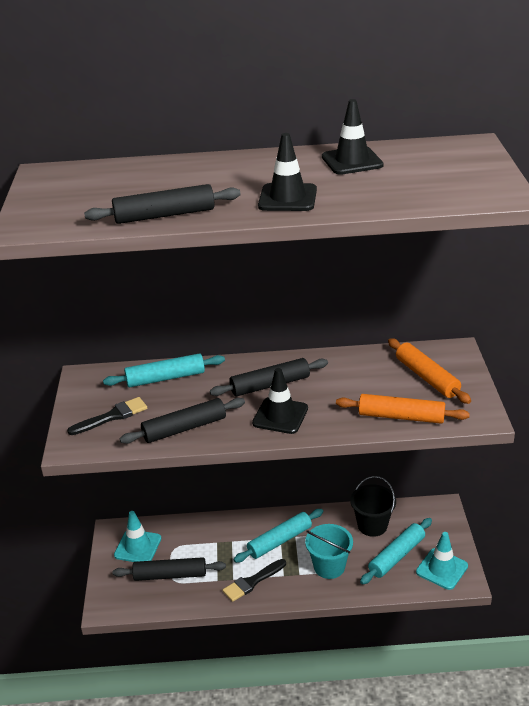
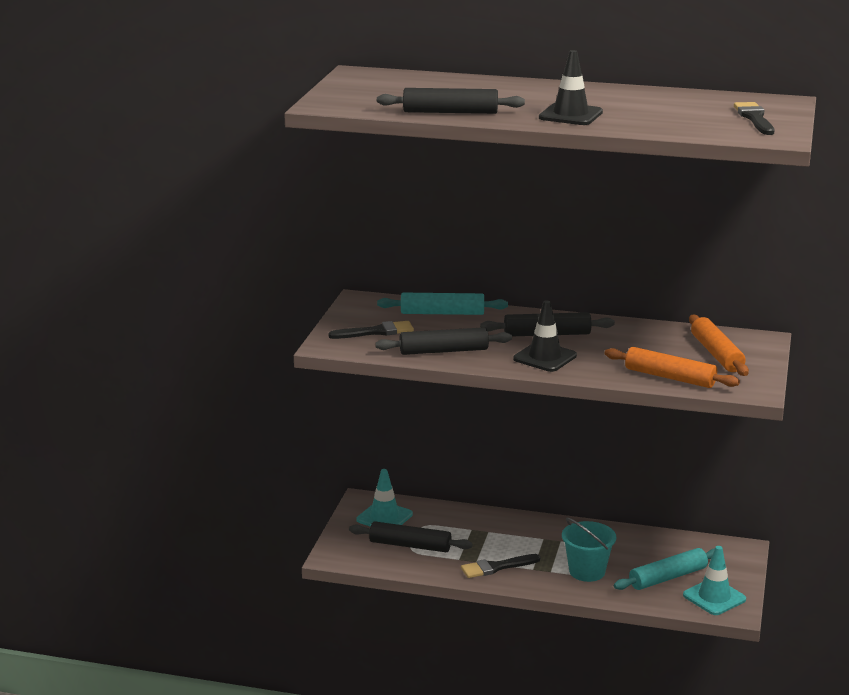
camera: 15 degrees right, 10 degrees down
(280, 541) = (541, 541): turquoise rolling pin -> none
(352, 161) = (652, 99): black traffic cone -> none
(372, 525) = (653, 548): black bucket -> none
(463, 172) = (754, 118): none -> black brush

